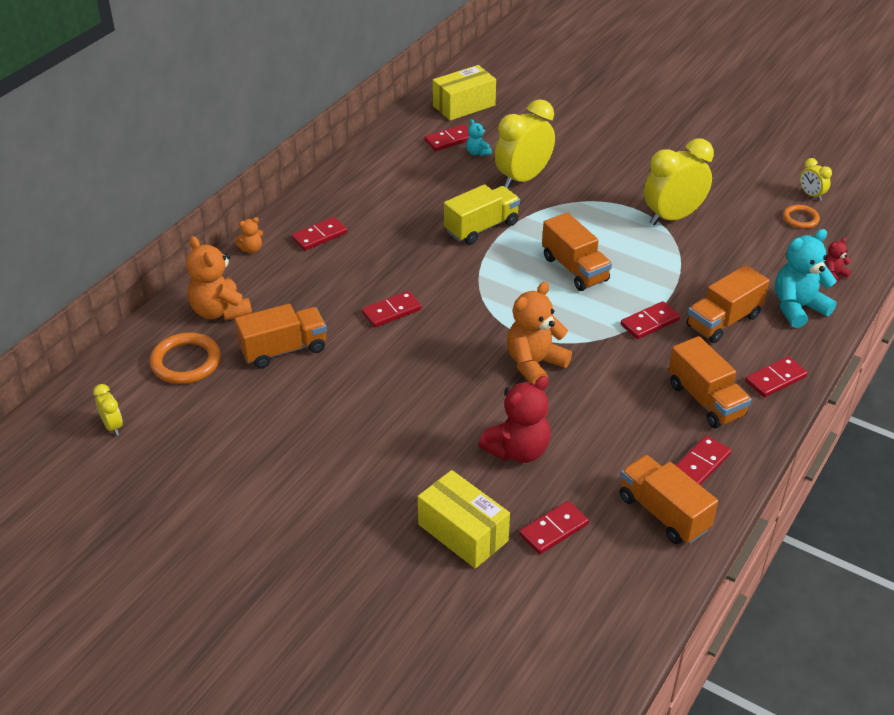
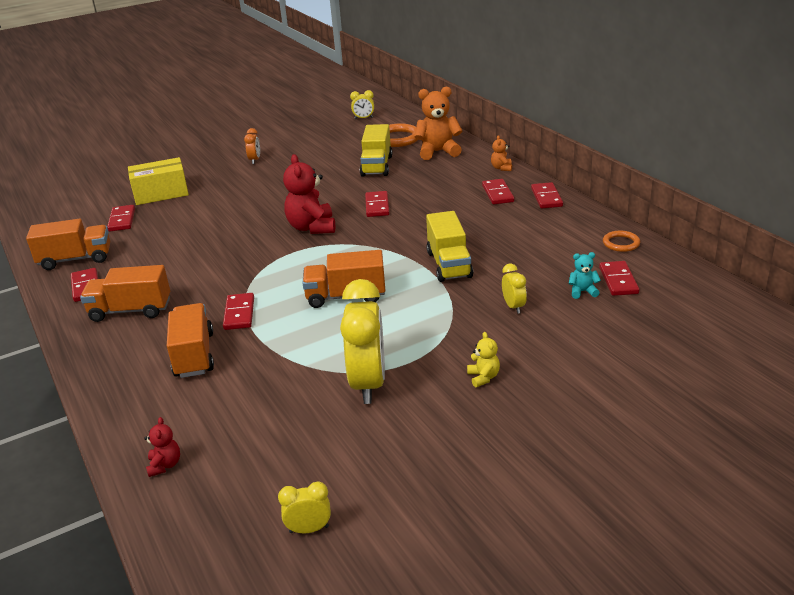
camera: 120 degrees right, 10 degrees down
(283, 350) = (376, 166): orange truck -> yellow truck
(311, 482) = (255, 160): none -> orange clock
(464, 105) = (693, 306): yellow box -> none
(518, 450) = (193, 223): red teddy bear -> red teddy bear (312, 227)
(523, 179) = (513, 307): yellow clock -> yellow clock, size x0.46
(534, 364) = (258, 248): orange teddy bear -> none
(620, 171) = (483, 377): none -> yellow teddy bear
(775, 379) = (102, 355): red domino -> red domino (546, 197)
(797, 308) = (154, 411): turquoise teddy bear -> none
(800, 219) = (275, 490): orange ring -> orange ring (621, 243)

